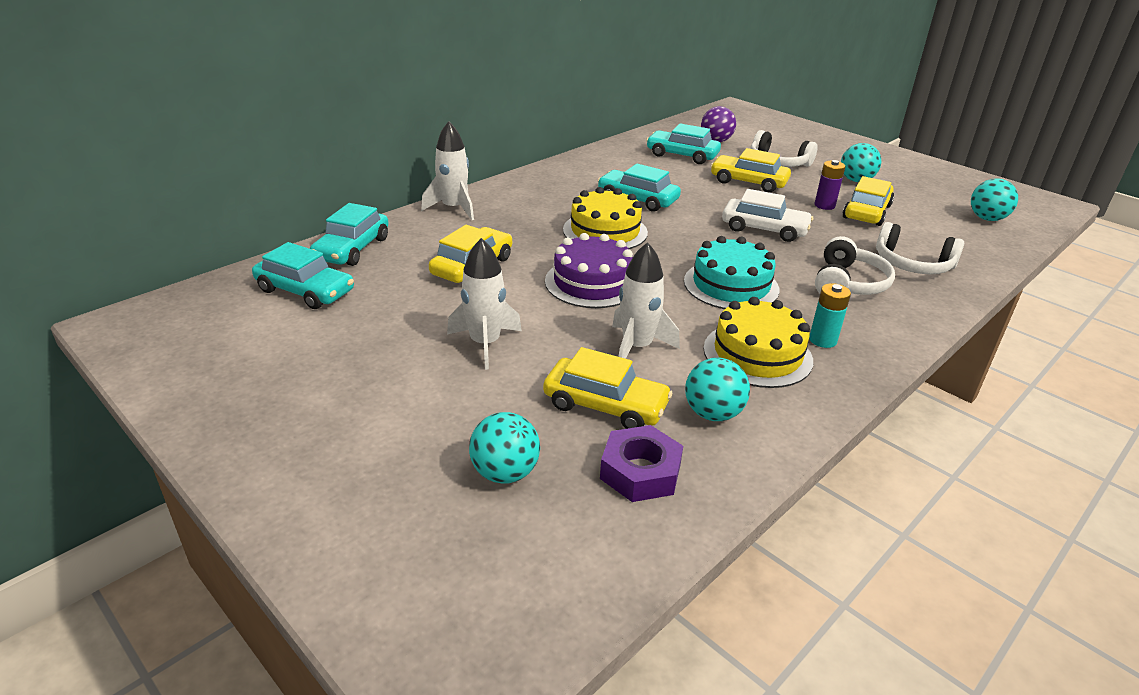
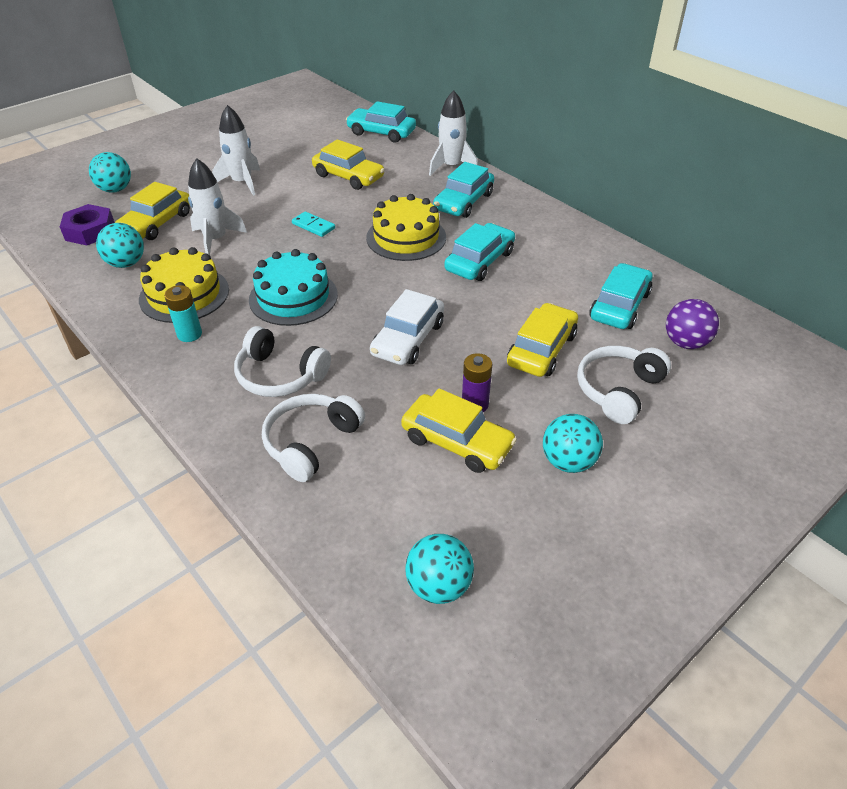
camera: 95 degrees right, 10 degrees up
(305, 291) = (325, 123): turquoise car -> turquoise car (463, 202)
(592, 282) = (313, 226): purple cake -> turquoise domino

